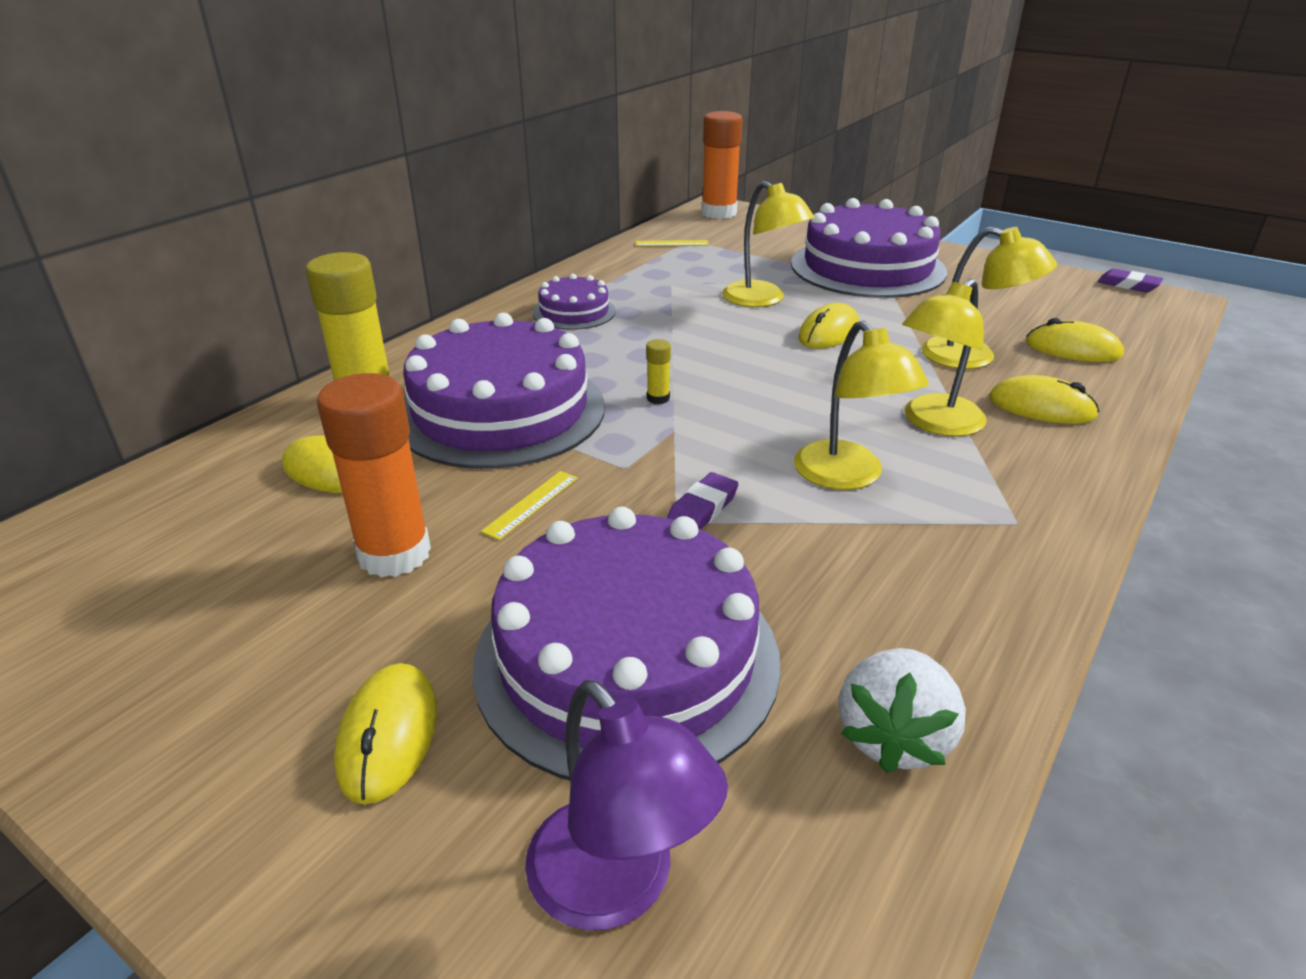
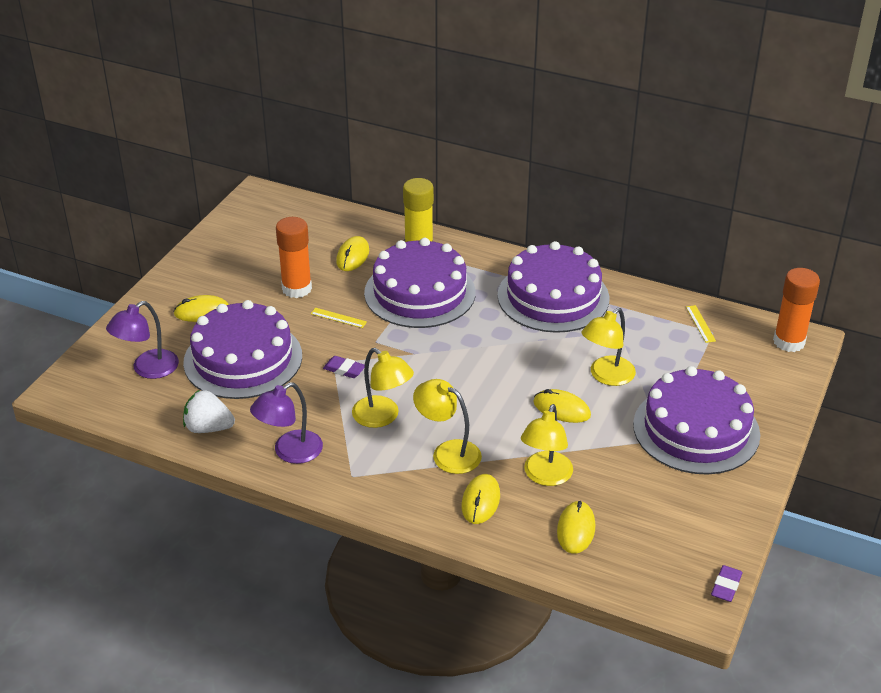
camera: 80 degrees right, 5 degrees up
(574, 312) = (553, 297): purple cake -> purple cake, size x2.05
(658, 398) = (448, 344): yellow glue stick -> none
(848, 476) = (382, 417): yellow lamp -> yellow lamp turned 105 degrees counterclockwise
(964, 598) = (290, 452): none -> purple lamp

